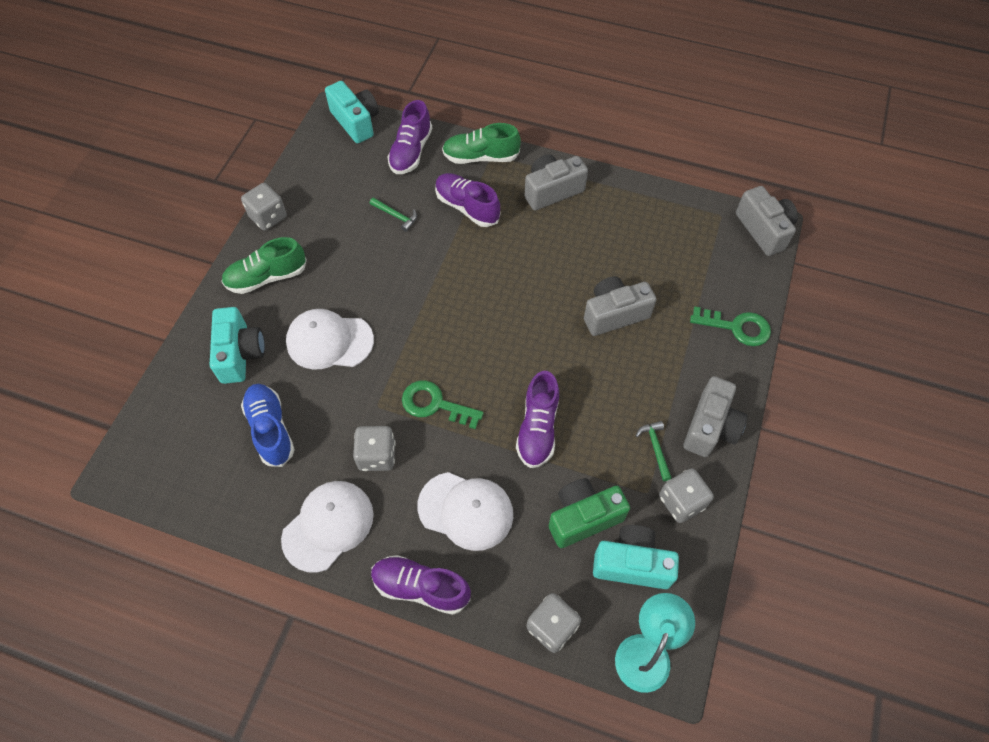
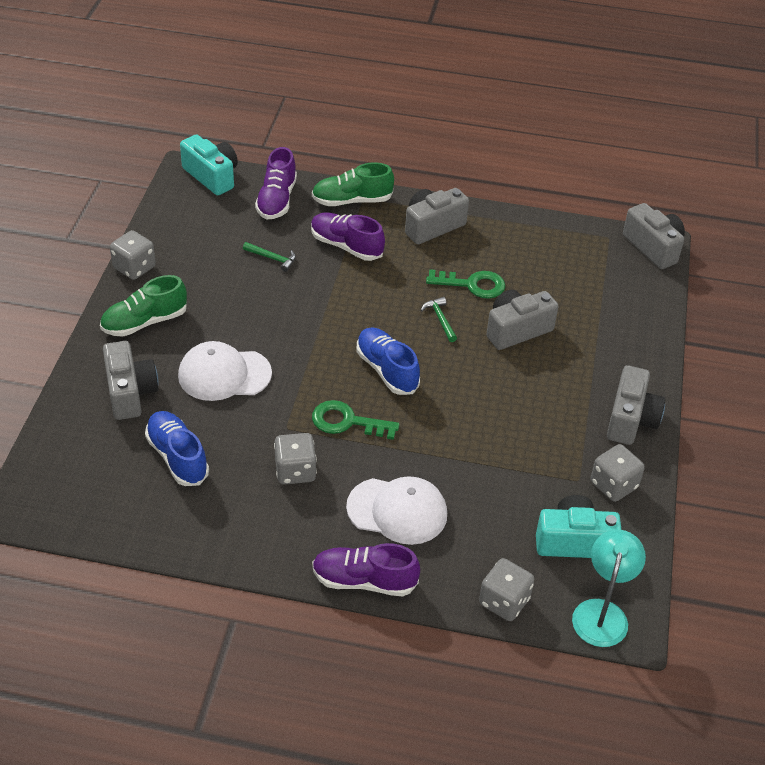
camera: 10 degrees left, 15 degrees down
(240, 354) = (130, 392): turquoise camera -> grey camera
(328, 526) = (256, 536): white cap -> none
(482, 349) = (387, 370): none -> blue shoe
(537, 428) = (457, 434): purple shoe -> none
(583, 517) = (518, 506): green camera -> none
(655, 448) = (579, 442): green hammer -> green hammer (440, 319)
(737, 327) = (641, 333): green key -> green key (472, 285)

